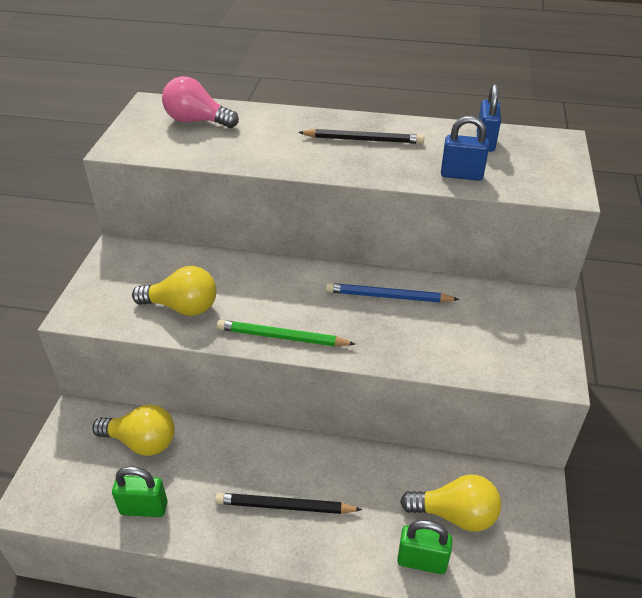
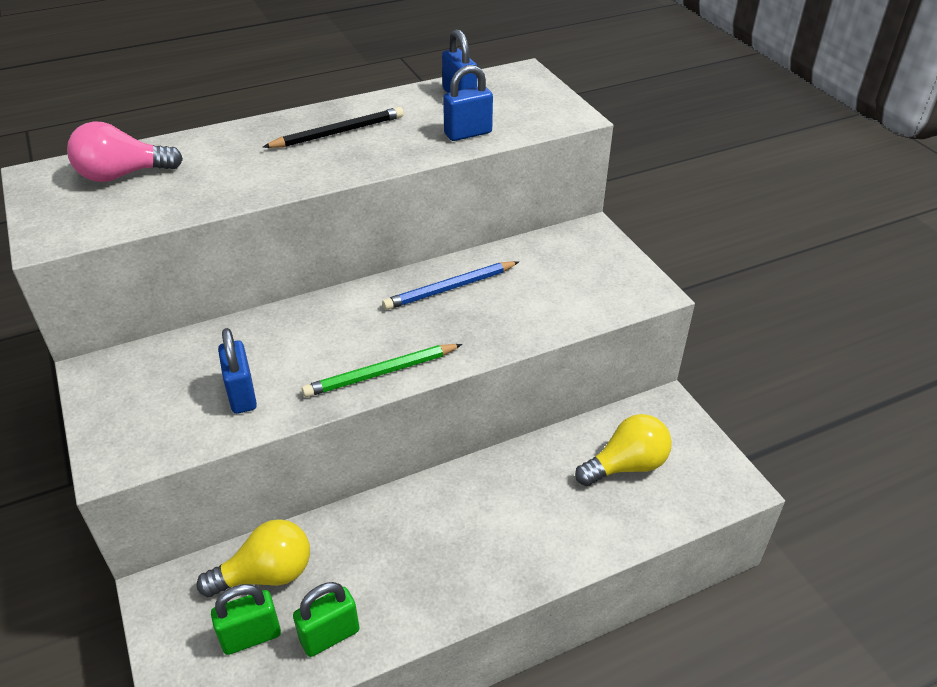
camera: 35 degrees left, 0 degrees up
(182, 307) = (242, 395): yellow light bulb -> blue padlock
(285, 506) = (473, 547): black pencil -> none
(422, 561) = (631, 520): green padlock -> green padlock (251, 636)

